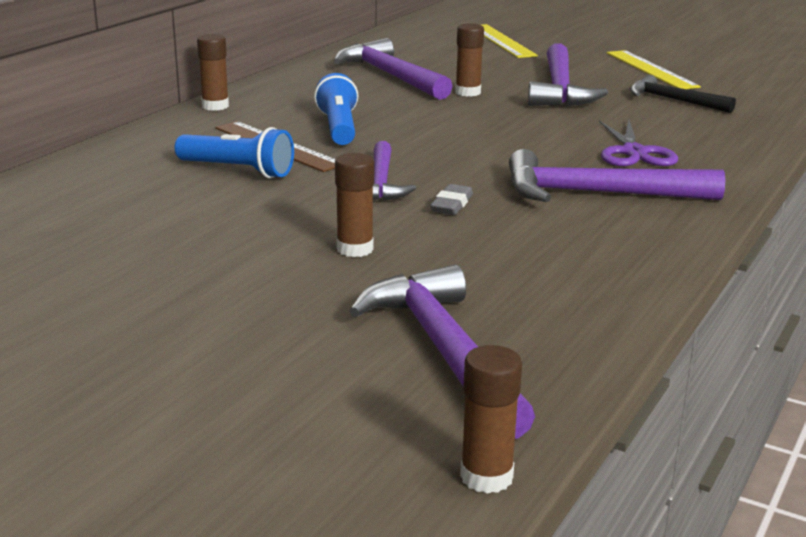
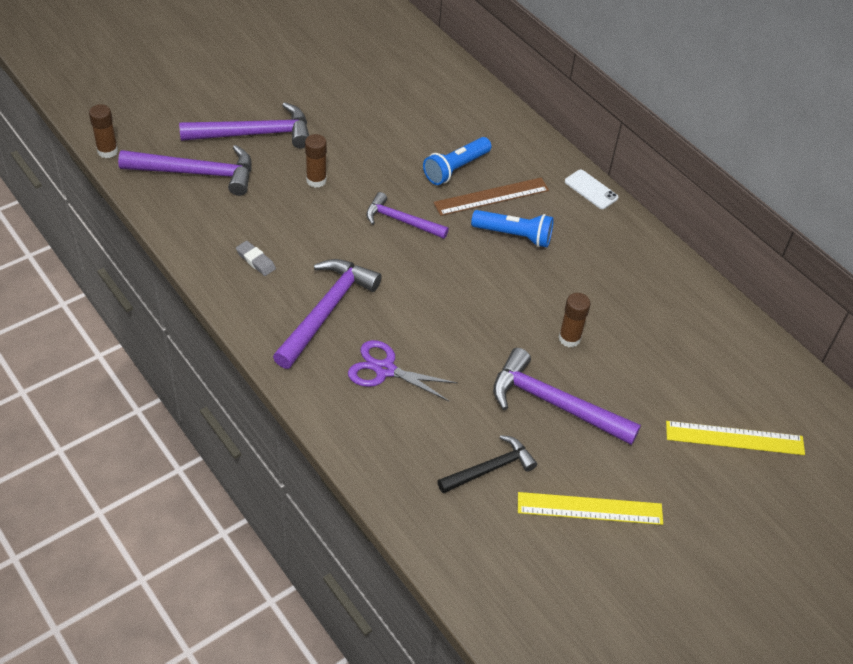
camera: 110 degrees right, 25 degrees up
(215, 106) = (591, 189): brown glue stick -> white phone
(391, 76) = (635, 308): purple hammer -> purple hammer (254, 134)
(451, 205) = (350, 238): grey eraser -> grey eraser (256, 260)

